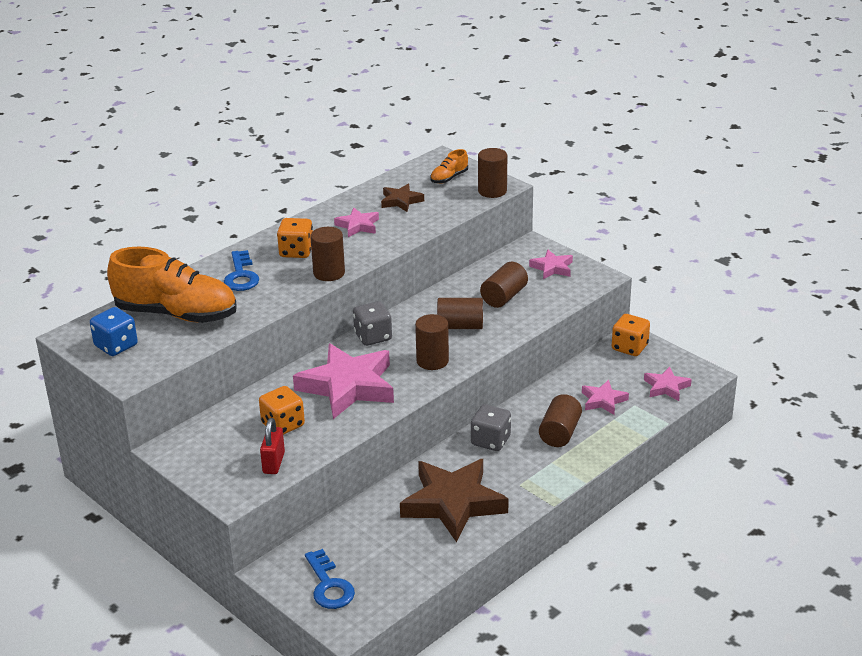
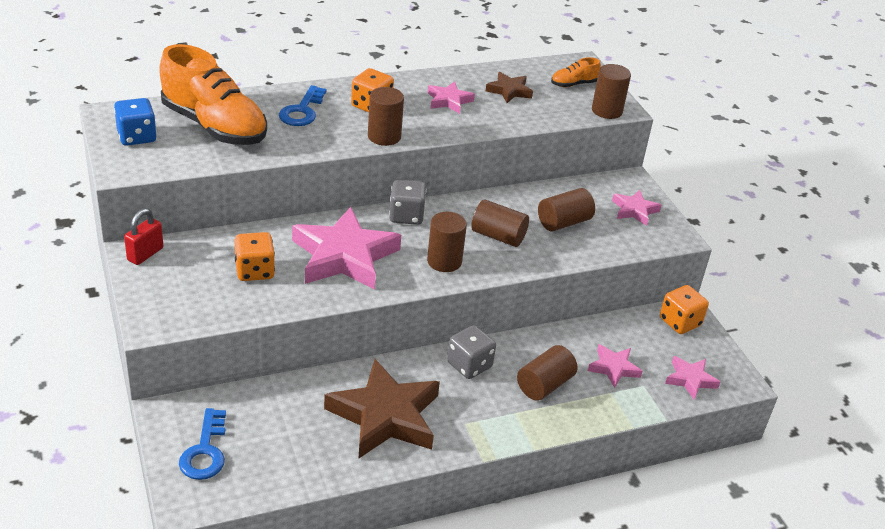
camera: 20 degrees right, 5 degrees up
(273, 463) = (215, 306): red padlock -> red padlock (145, 254)

